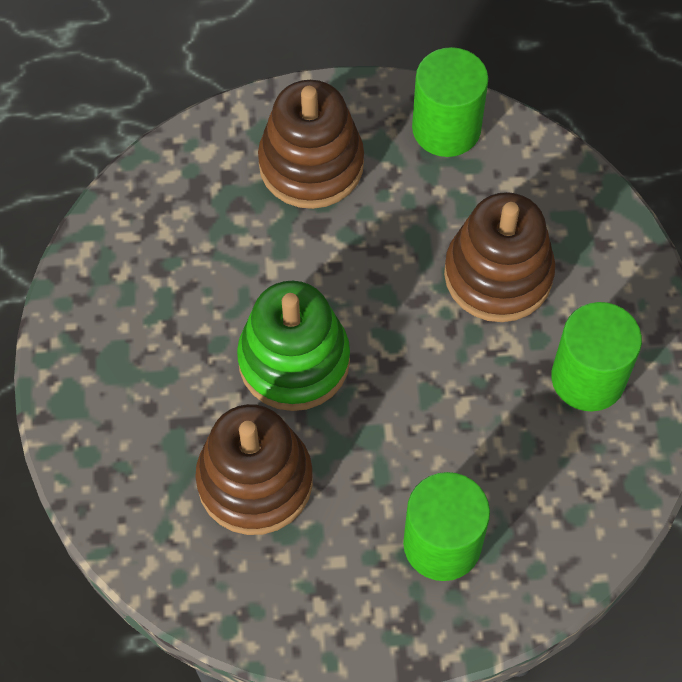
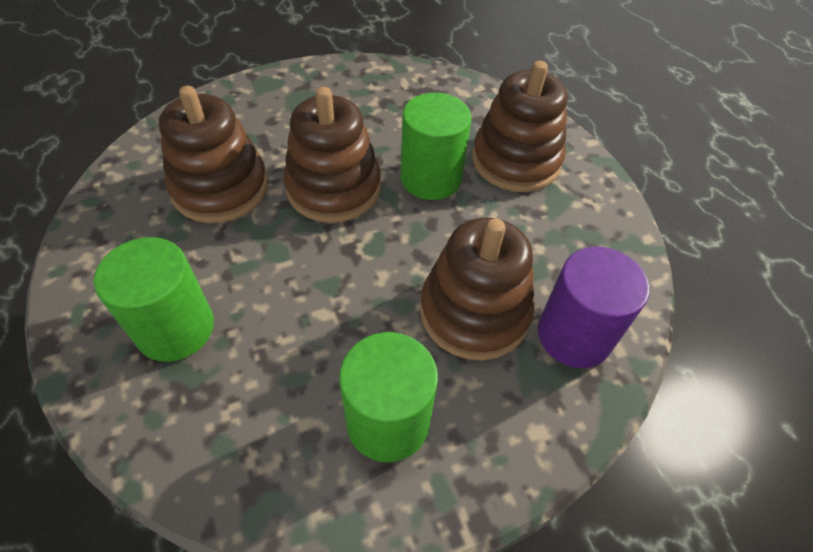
camera: 70 degrees right, 10 degrees down
(294, 360) = (333, 188): green stacking toy -> brown stacking toy
(446, 128) = (605, 239): green cylinder -> green cylinder (431, 178)
(545, 202) = (574, 335): none -> purple cylinder

